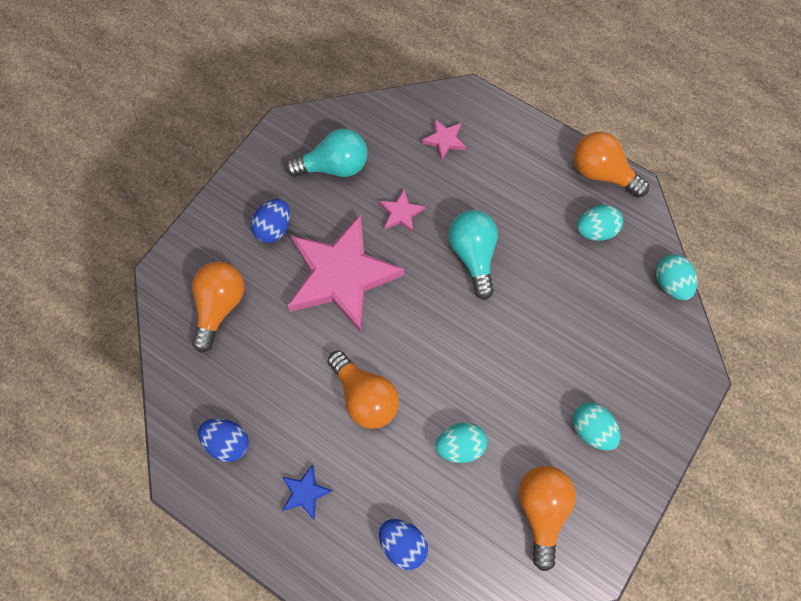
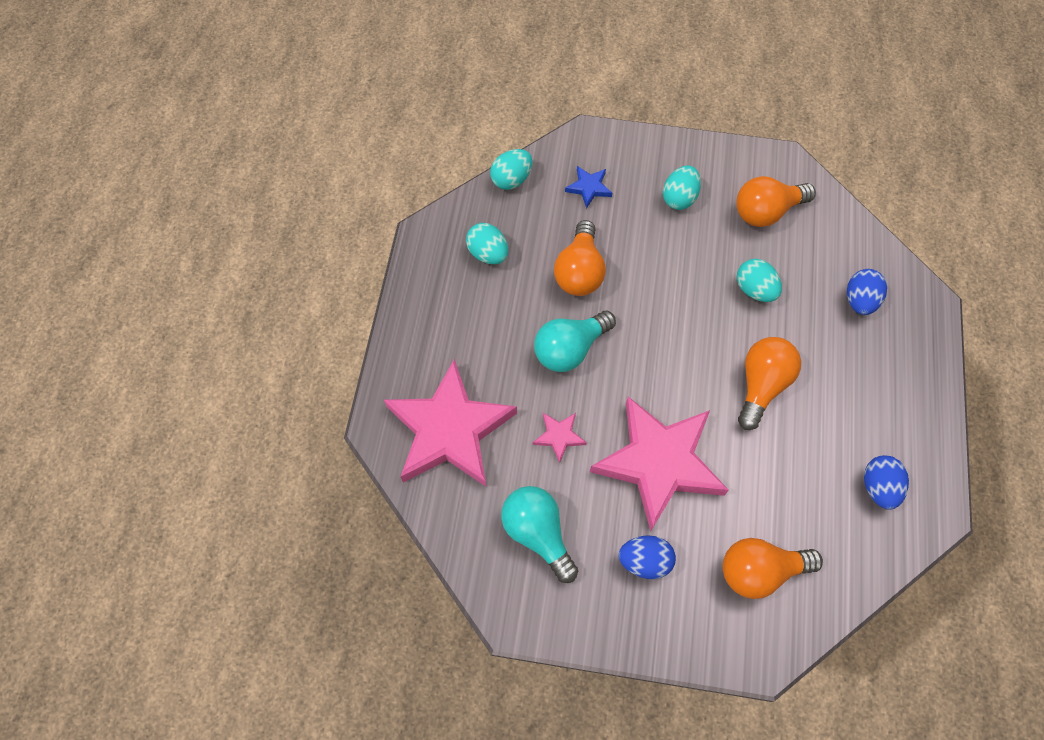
camera: 115 degrees left, 5 degrees down
(305, 492) = (874, 396): blue star -> blue star (589, 188)
(444, 140) = (449, 430): pink star -> pink star, size x2.49
(601, 173) = (420, 268): orange light bulb -> orange light bulb (579, 271)

